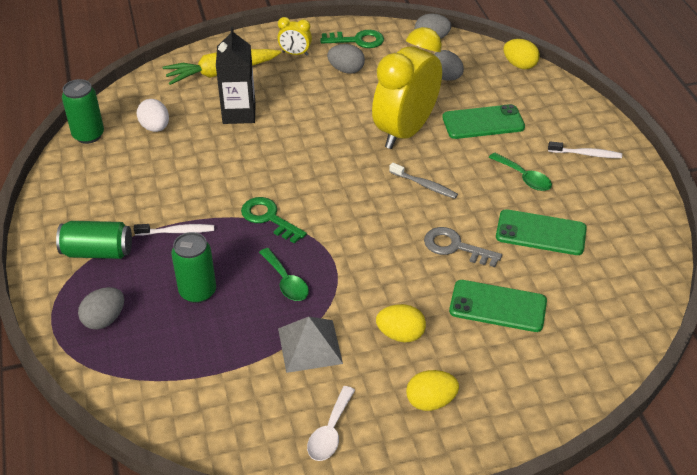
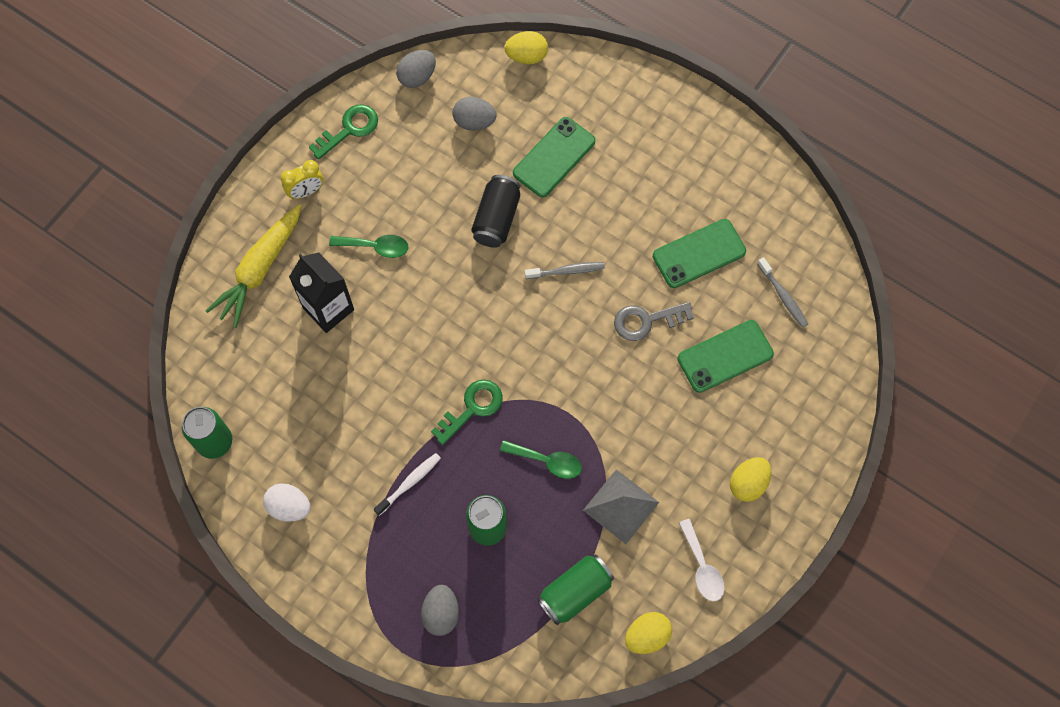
camera: 40 degrees left, 25 degrees up
(98, 252) = (364, 556): green can -> green can (575, 592)
(155, 127) = (268, 385): white egg -> white egg (289, 507)
(269, 218) = (472, 408): green key -> green key turned 135 degrees clockwise
(346, 70) = (375, 178): grey egg -> none
(400, 334) = (677, 441): yellow egg -> yellow egg (647, 636)
(405, 131) = (496, 219): yellow clock -> black can
(524, 177) = (639, 200): green spoon -> green spoon (375, 247)
(586, 154) = (668, 133): white toothbrush -> none
(588, 299) = (783, 296): none -> grey toothbrush

